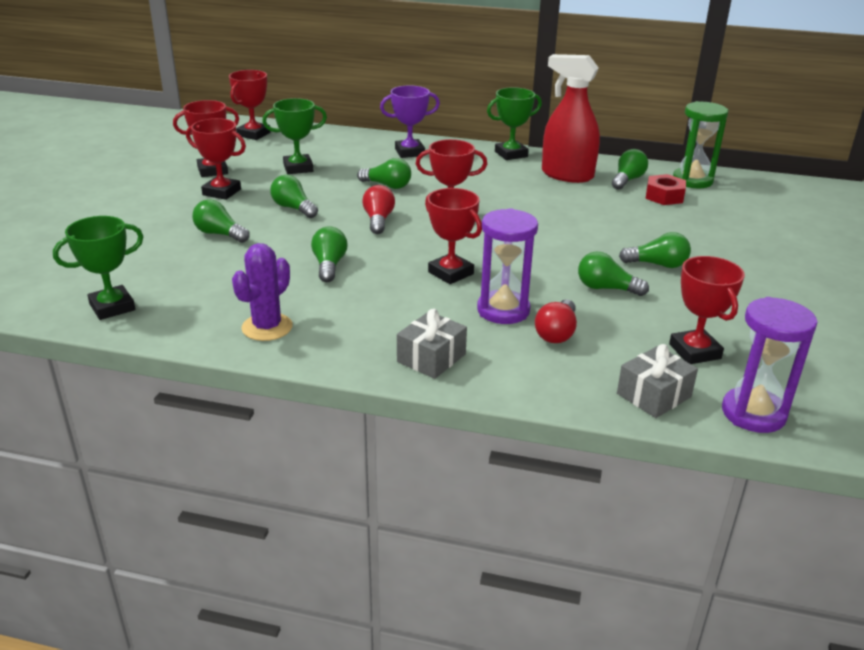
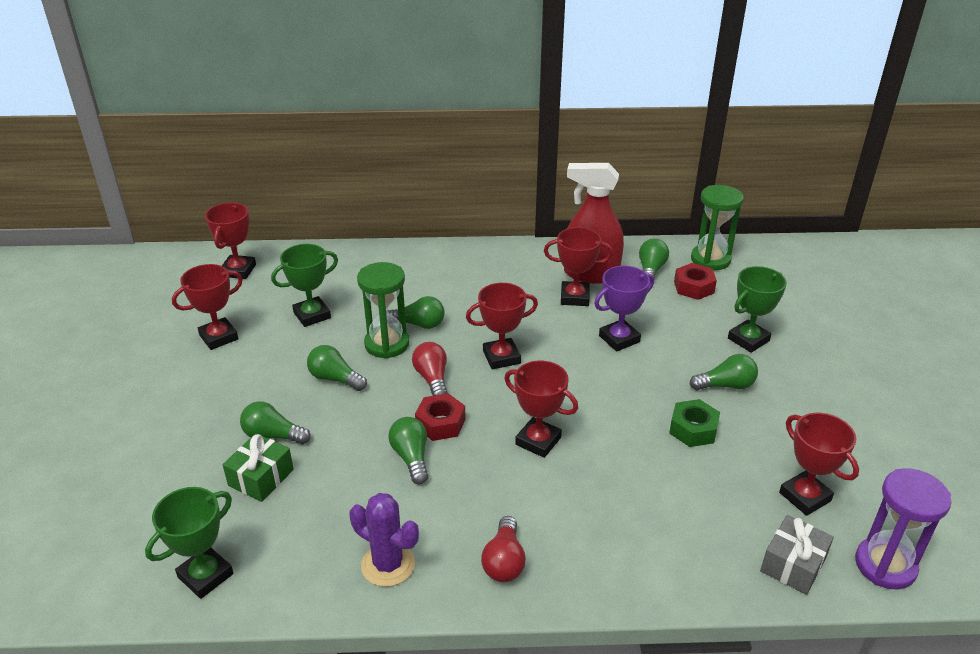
camera: 15 degrees left, 5 degrees up
(194, 257) = (261, 477): none -> green gift
(222, 192) = (245, 369): red trophy -> red trophy (575, 297)
(267, 327) = (388, 565): purple cactus -> purple cactus turned 75 degrees counterclockwise
(351, 194) = (387, 344): none -> green hourglass
(368, 248) = (440, 423): none -> red nut
(409, 152) = (420, 269): purple trophy -> purple trophy (619, 339)
(431, 358) = (571, 567): grey gift -> none
(503, 310) = (611, 483): purple hourglass -> none
(511, 154) = (523, 253): green trophy -> green trophy (748, 339)
(556, 333) = (673, 502): red light bulb -> red light bulb (504, 561)
(606, 288) = (693, 429): green light bulb -> green nut

